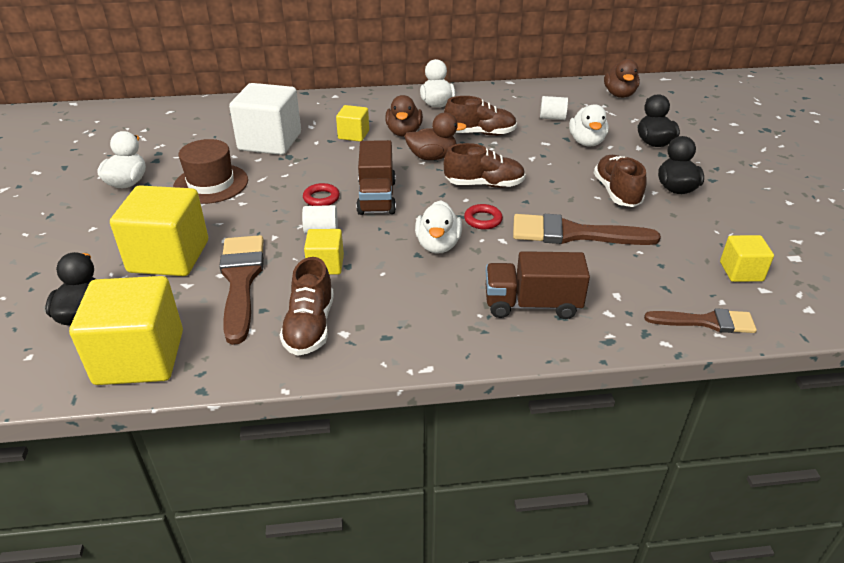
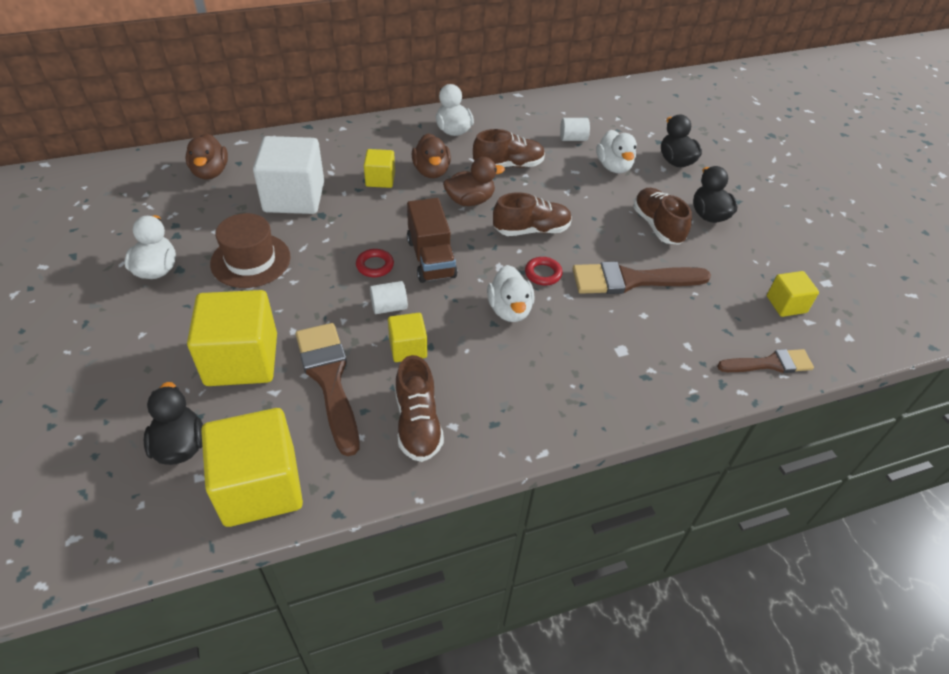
camera: 15 degrees left, 10 degrees up
(532, 304) = (616, 367): brown truck -> none
(619, 94) = (629, 103): brown duck -> brown duck (210, 172)

